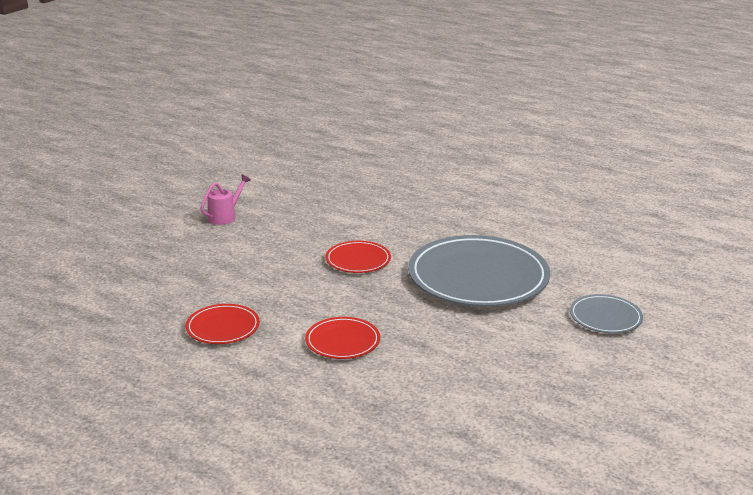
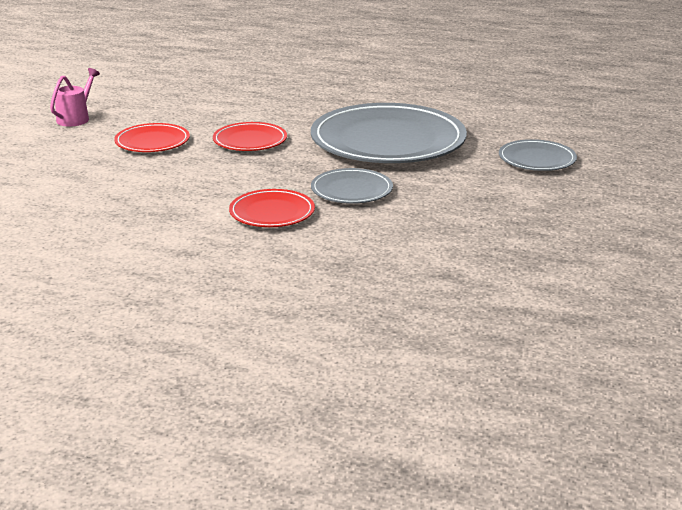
camera: 15 degrees left, 0 degrees up
(223, 327) = (127, 217): red plate -> red plate (152, 142)
(421, 327) = (351, 190): none -> grey plate

